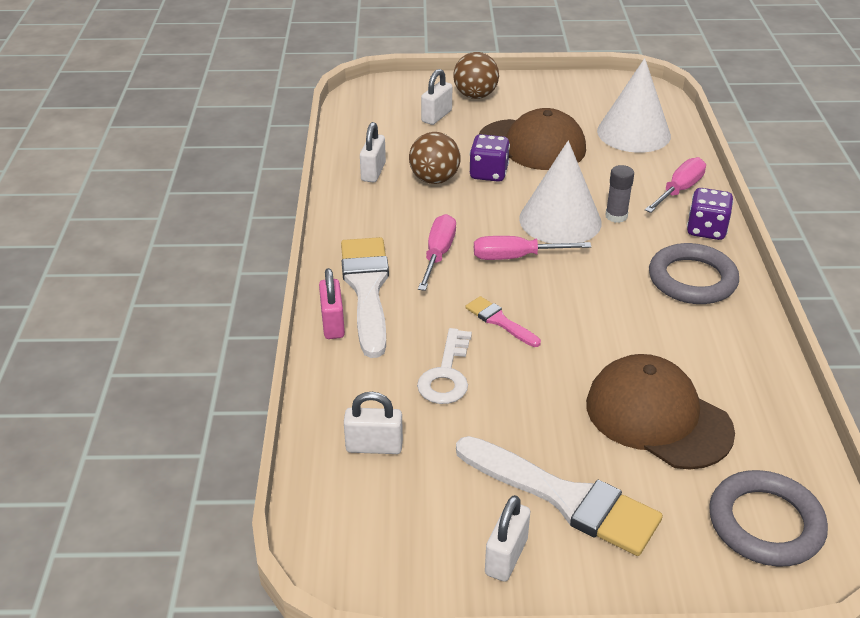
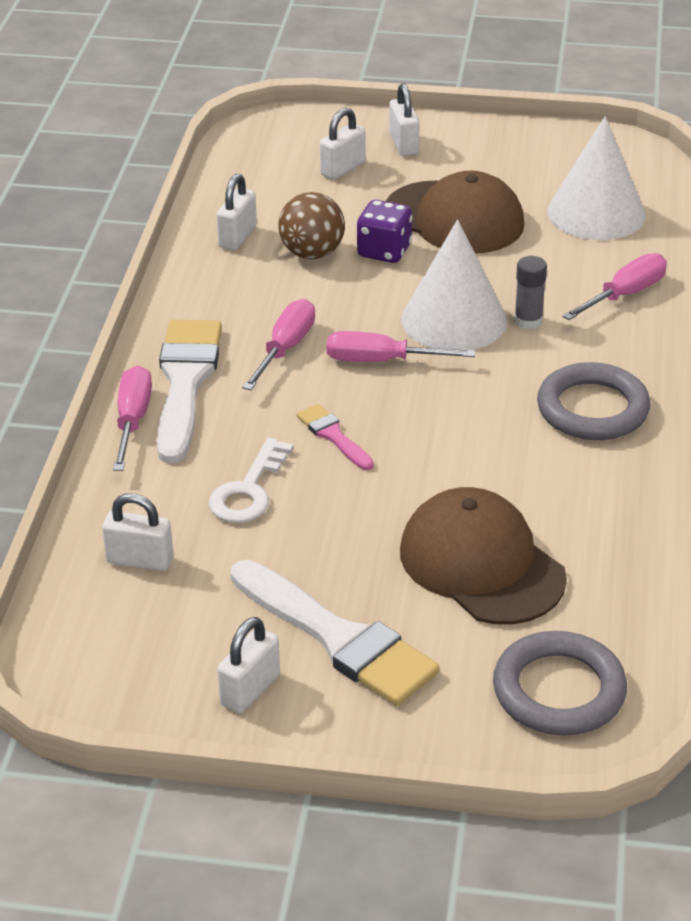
camera: 10 degrees right, 0 degrees up
(333, 324) = (133, 419): pink padlock -> pink screwdriver
(475, 96) = (403, 144): brown ball -> white padlock
(706, 230) = (638, 349): purple dice -> none

